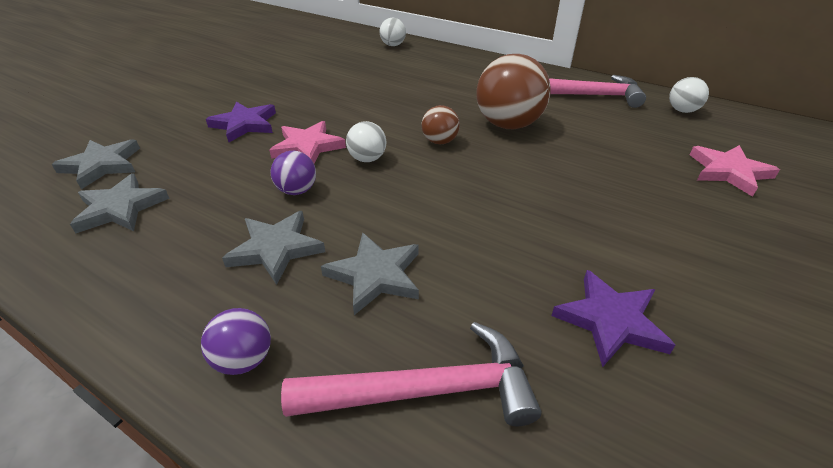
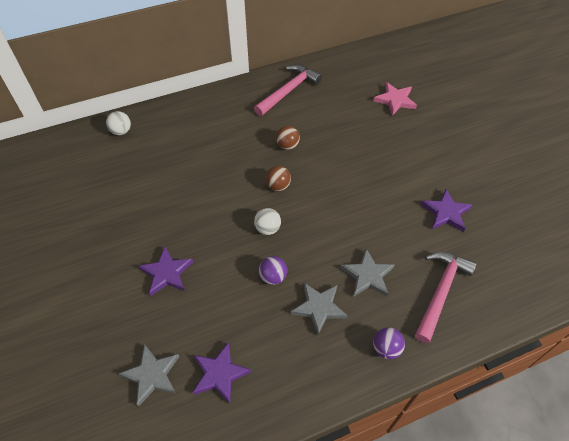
camera: 55 degrees left, 15 degrees up
(120, 208) = (219, 374): grey star -> purple star
(307, 147) = (228, 251): pink star -> none
(508, 125) = (287, 145): brown ball -> brown ball, size x0.51
(682, 110) = (337, 69): white ball -> none

